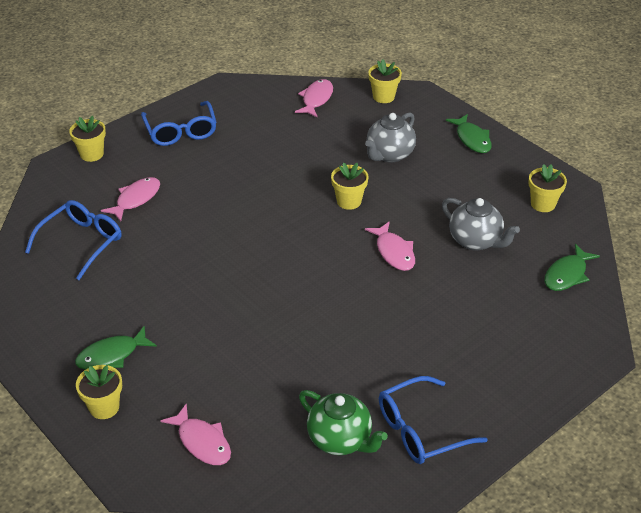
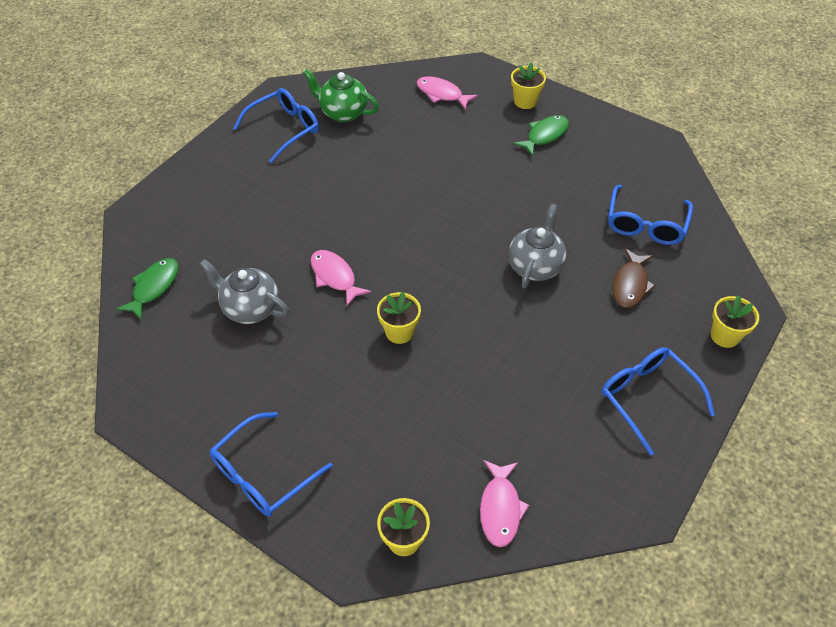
camera: 165 degrees right, 10 degrees up
(136, 199) = (630, 285): pink fish -> brown fish
(389, 155) = (369, 417): grey teapot -> grey teapot (535, 266)
(472, 139) = (263, 474): green fish -> blue glasses
(543, 204) = (172, 377): yellow flower pot -> none

